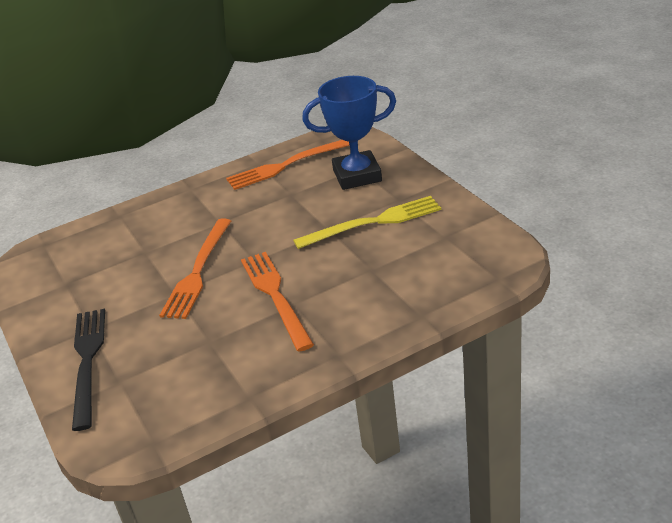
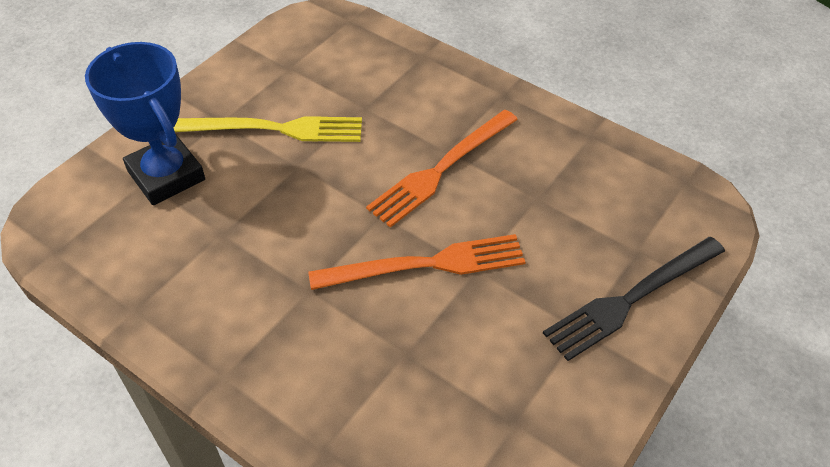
camera: 120 degrees left, 15 degrees up
(287, 165) = (140, 267): orange fork -> none
(373, 223) = (276, 129): yellow fork -> yellow fork turned 135 degrees clockwise

